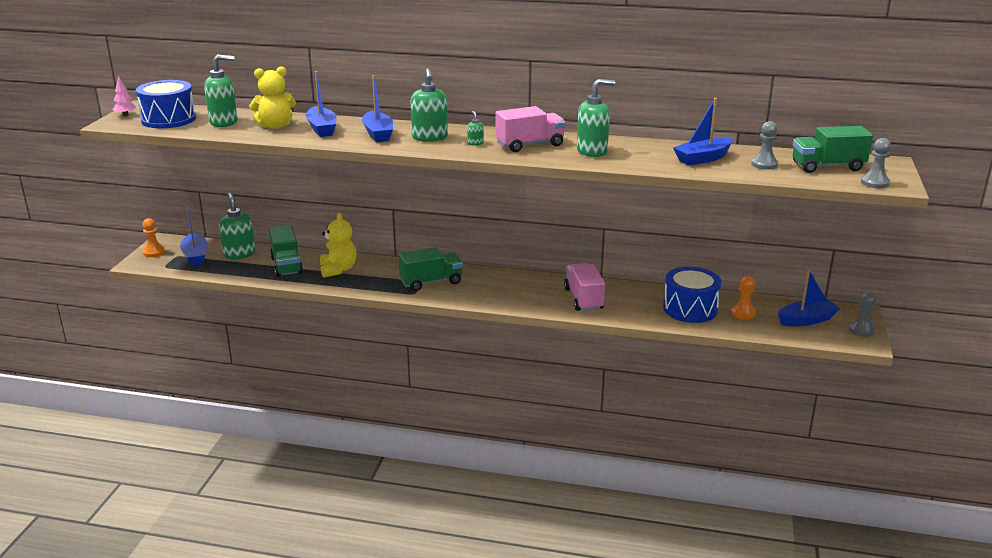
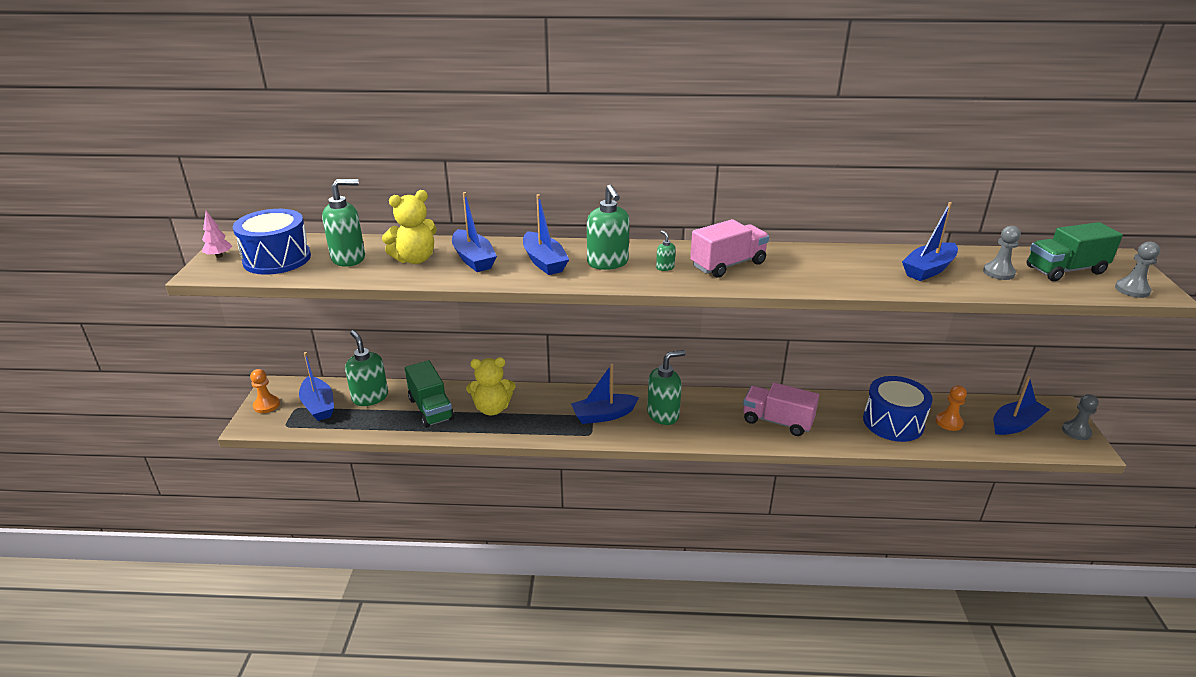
camera: 10 degrees left, 5 degrees up
(338, 269) = (492, 408): yellow teddy bear -> yellow teddy bear turned 105 degrees clockwise
(431, 282) = (603, 415): green truck -> blue boat
(583, 299) = (777, 421): pink truck -> pink truck turned 45 degrees counterclockwise
(592, 151) = (803, 269): green soap dispenser -> green soap dispenser (663, 414)

